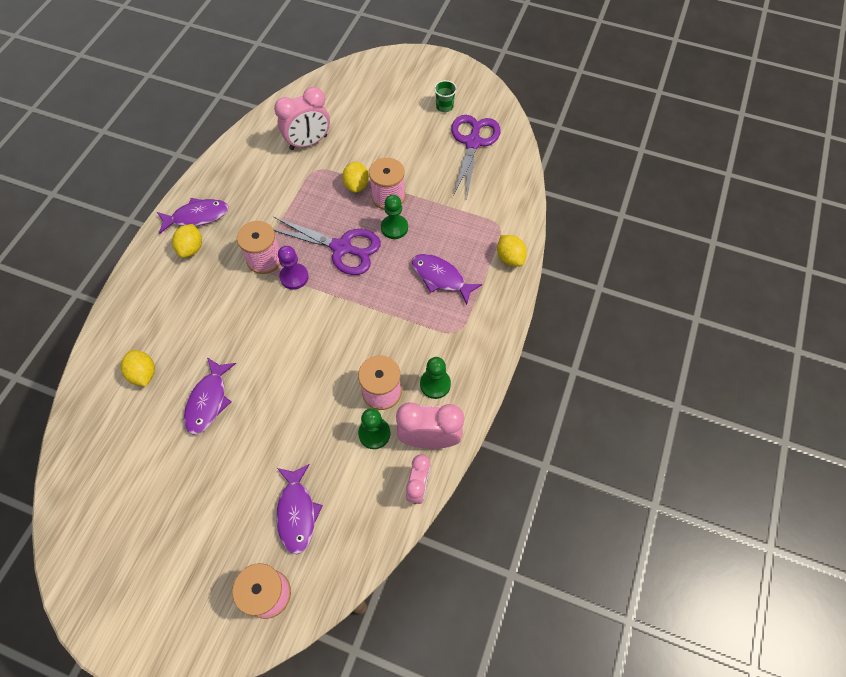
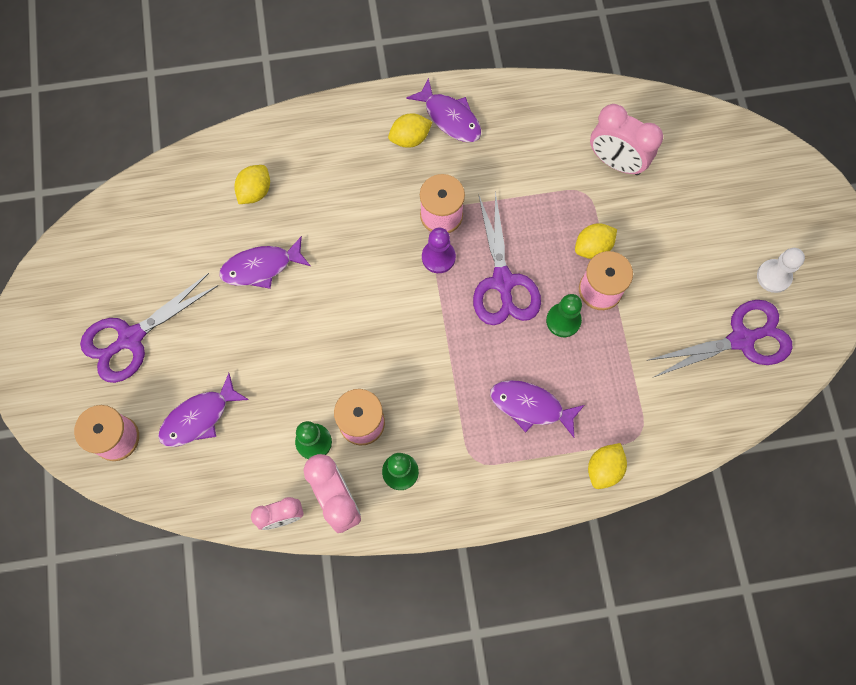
camera: 60 degrees right, 10 degrees up
(190, 537) = (130, 338): none -> purple scissors
(440, 277) = (530, 406): purple fish -> purple fish turned 75 degrees counterclockwise
(444, 106) = (773, 276): green cup -> white pawn

